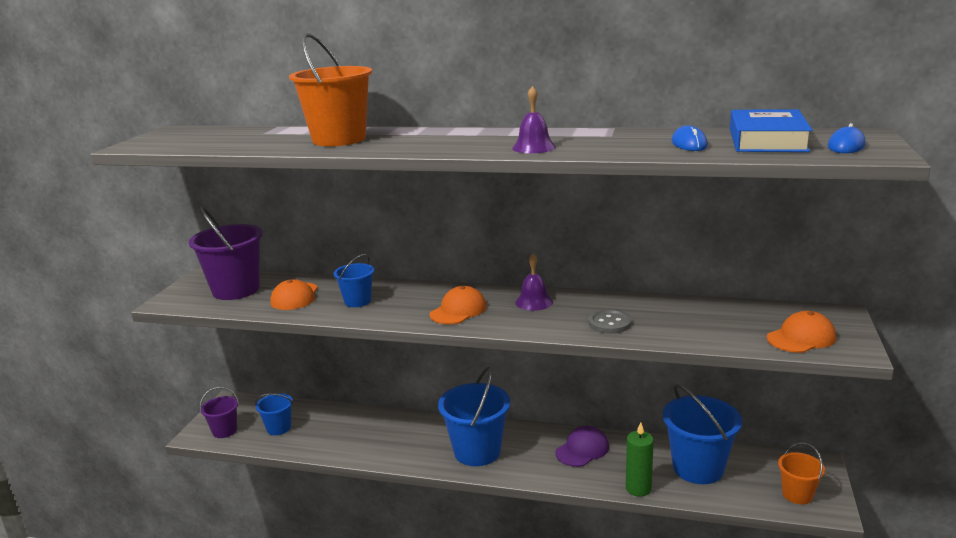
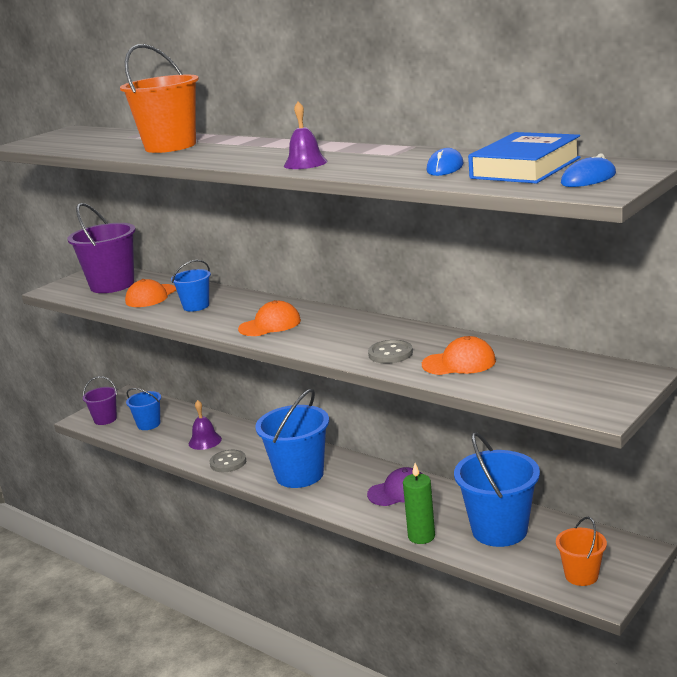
camera: 25 degrees right, 0 degrees up
(395, 452) = (228, 462): none -> grey button
(534, 302) = (345, 325): purple bell -> purple bell (205, 441)
(801, 338) = (562, 392): orange cap -> orange cap (459, 363)

